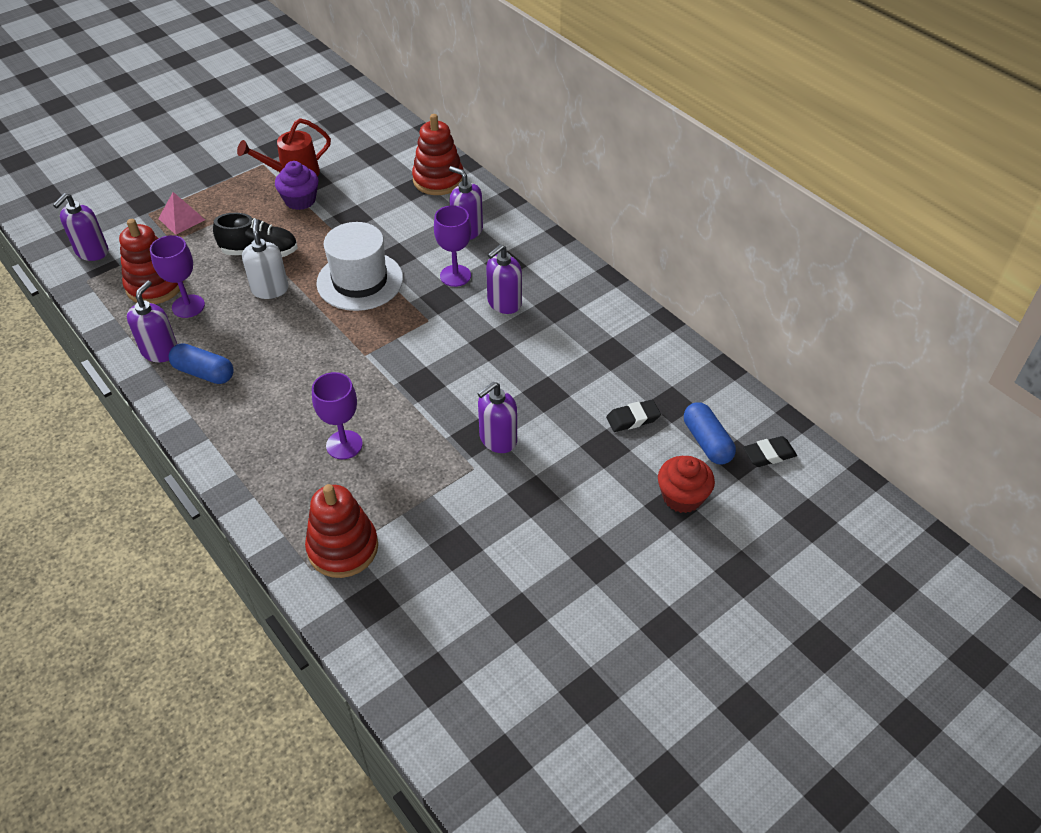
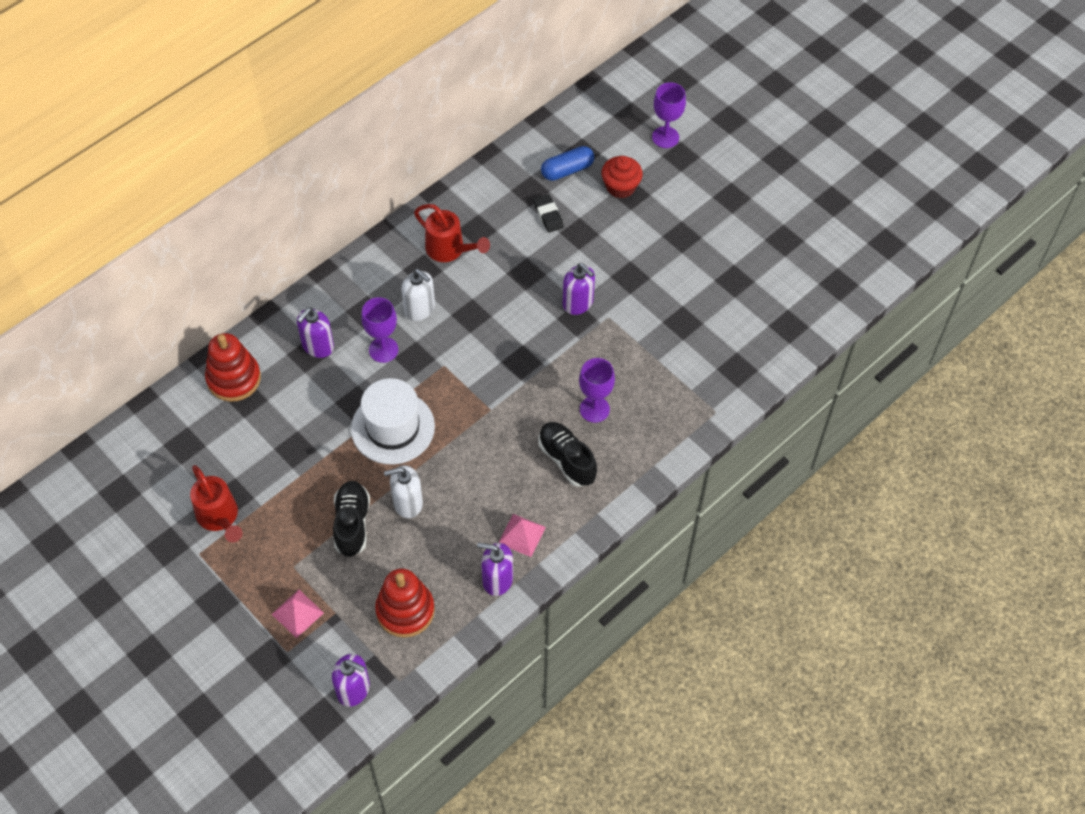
camera: 95 degrees left, 10 degrees up
(188, 306) = (434, 571): purple goblet -> purple goblet (665, 137)
(204, 373) = (522, 535): blue capsule -> pink pyramid
(284, 415) = (567, 460): none -> black shoe
(300, 200) = (266, 502): purple cupcake -> none
(343, 548) = (694, 394): red stacking toy -> none
(504, 303) = (419, 309): purple soap dispenser -> white soap dispenser
(583, 329) = (449, 250): none -> red watering can
(769, 454) = (575, 134): black eraser -> none

